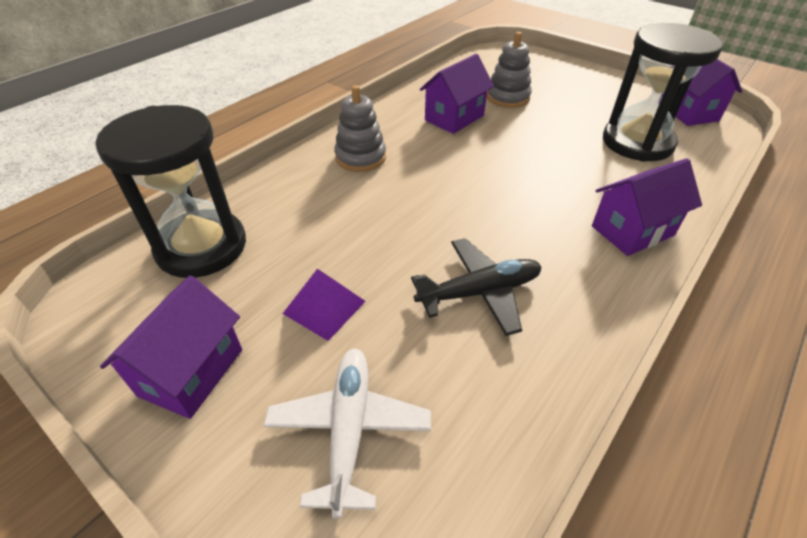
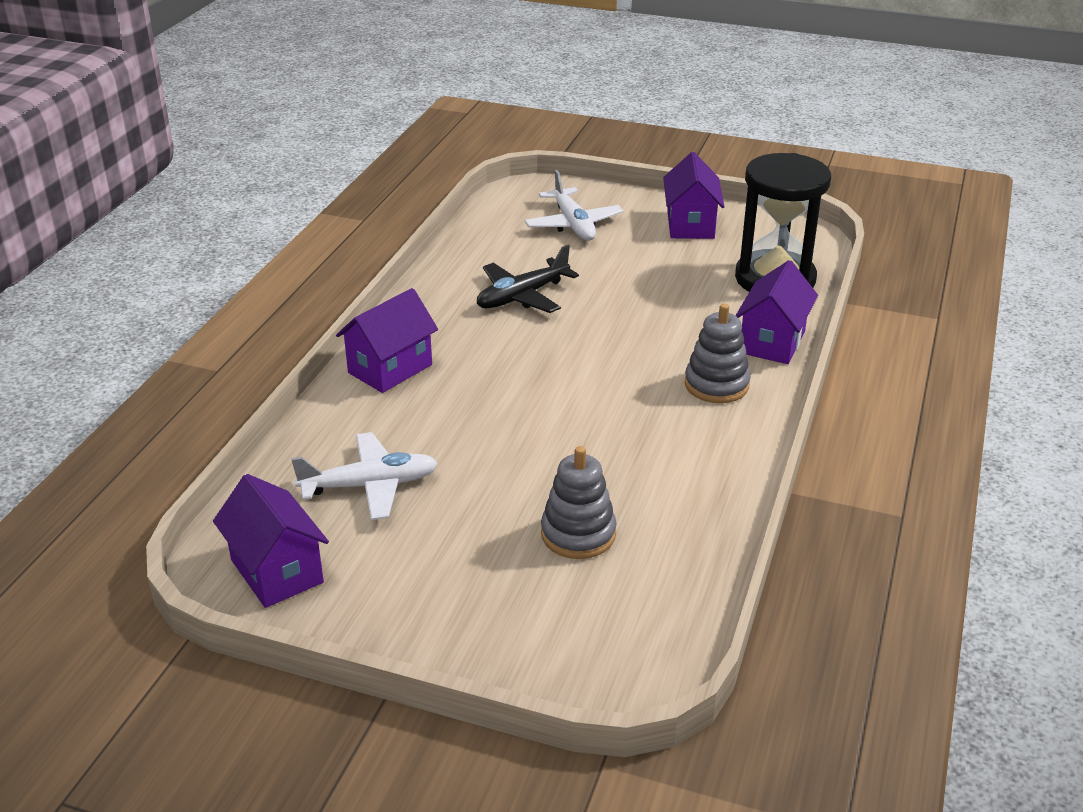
camera: 160 degrees right, 10 degrees down
(324, 307) = (636, 266): purple pyramid -> none
(454, 118) = (640, 471): purple house -> purple house (772, 342)
(637, 142) = (370, 485): black hourglass -> white plane

